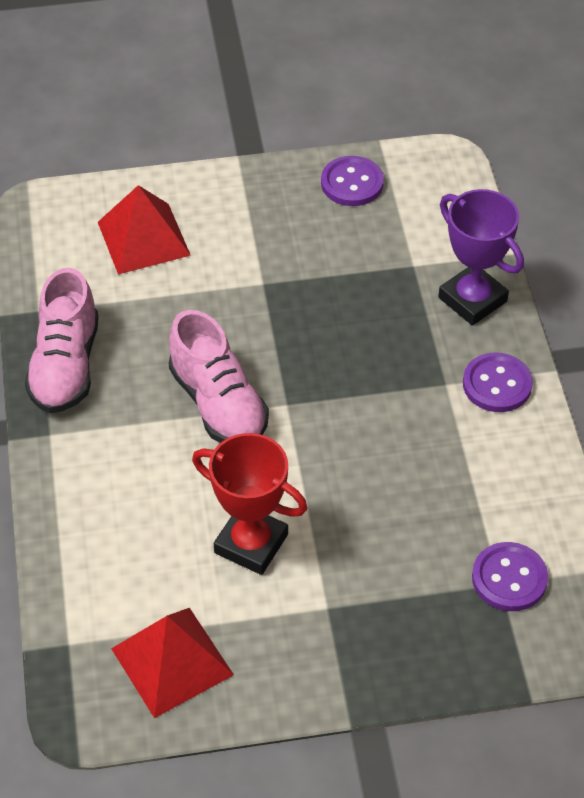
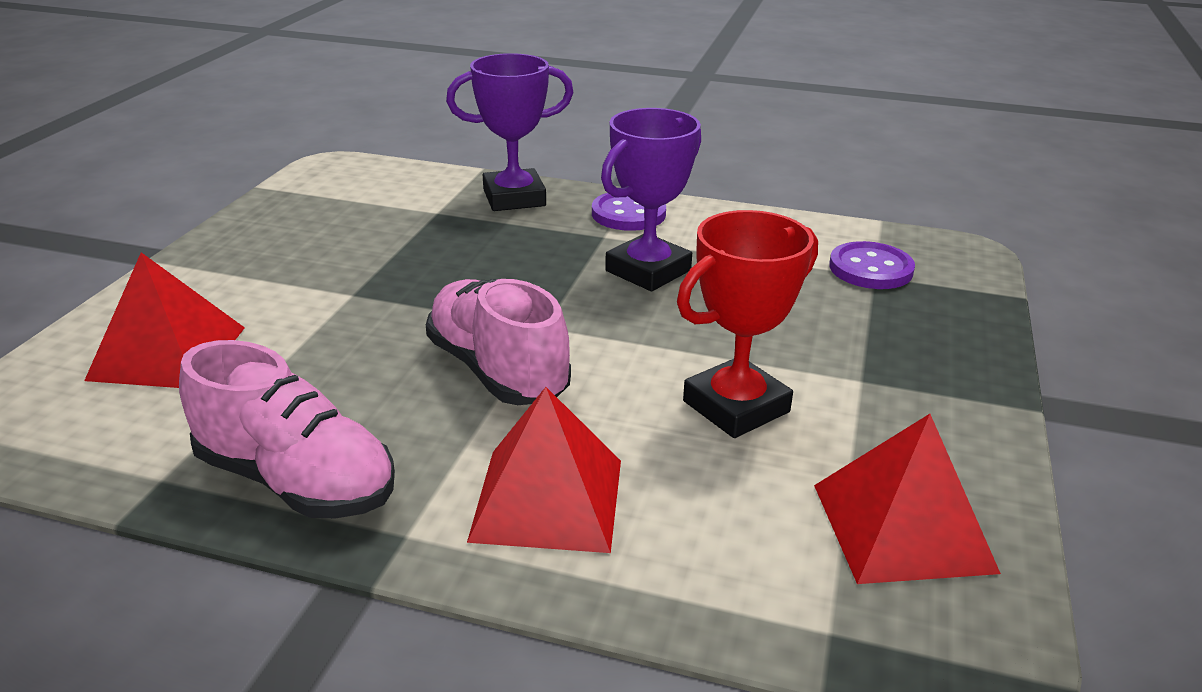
camera: 65 degrees left, 20 degrees down
(108, 482) = (547, 499): none -> red pyramid
(218, 403) = (498, 371): pink shoe -> pink shoe turned 120 degrees counterclockwise
(352, 183) = (288, 211): purple button -> none
(405, 433) = (648, 271): none -> purple trophy

